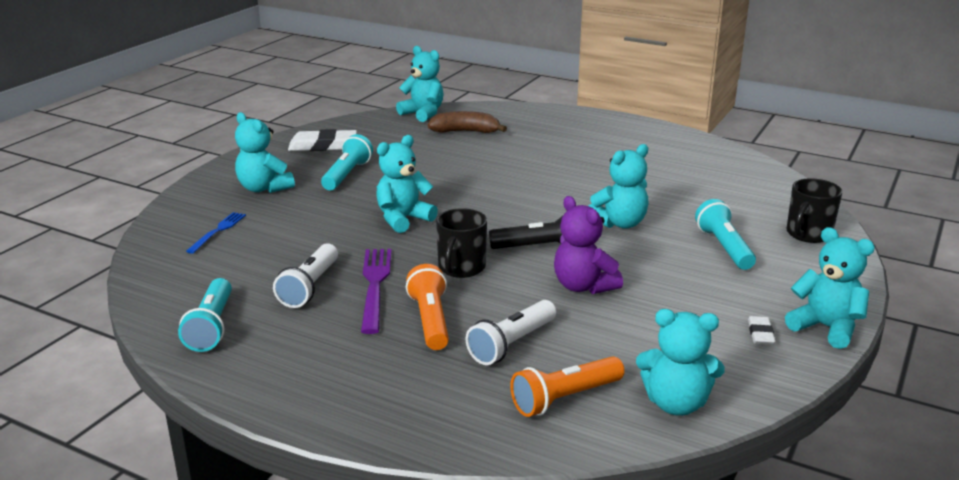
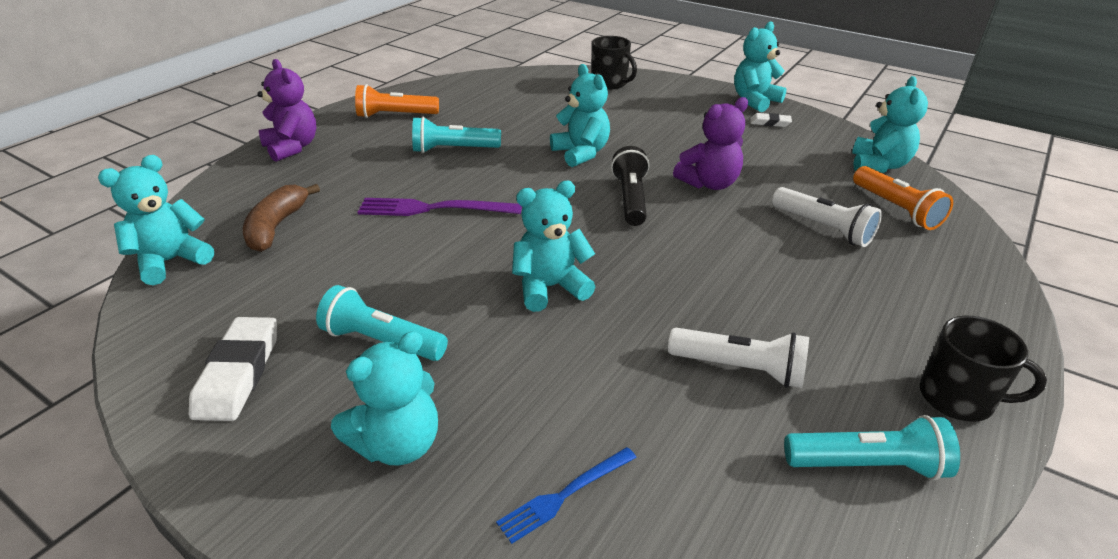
camera: 85 degrees left, 10 degrees up
(218, 231) = (565, 494): blue fork -> blue fork turned 60 degrees counterclockwise
(375, 286) = (728, 312): purple fork -> purple fork (434, 209)
(403, 219) = (550, 287): turquoise teddy bear -> turquoise teddy bear turned 105 degrees clockwise
(430, 320) = (795, 273): orange flashlight -> orange flashlight (395, 115)
(461, 268) = (678, 249): black mug -> black mug (958, 398)
(576, 119) = (292, 147): none -> purple teddy bear
(724, 247) = (632, 115): turquoise flashlight -> turquoise flashlight (453, 149)

